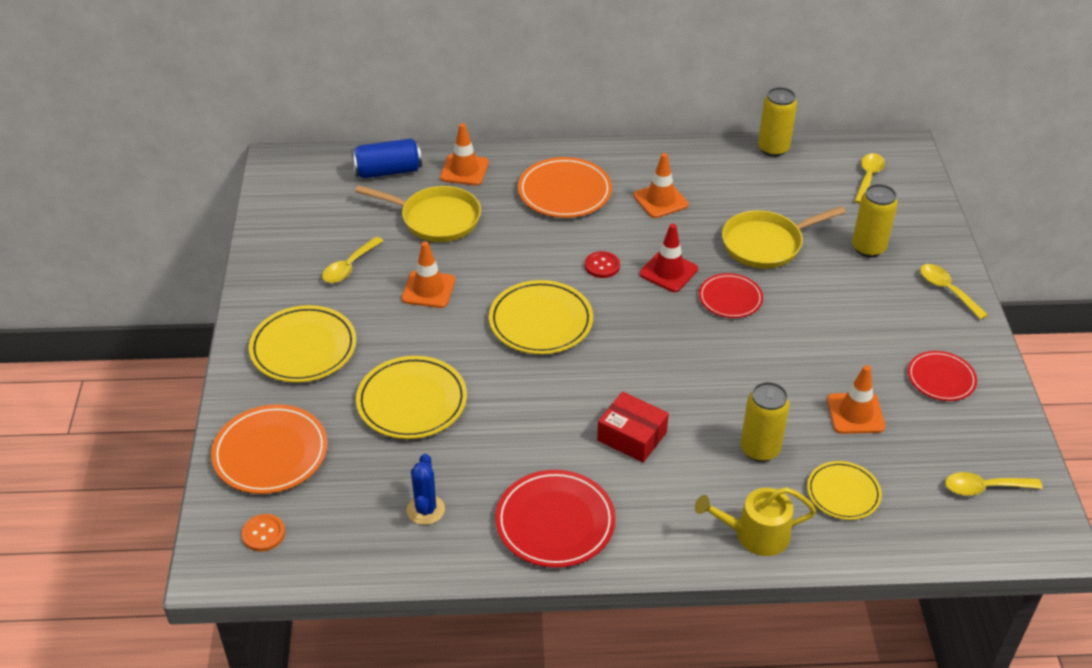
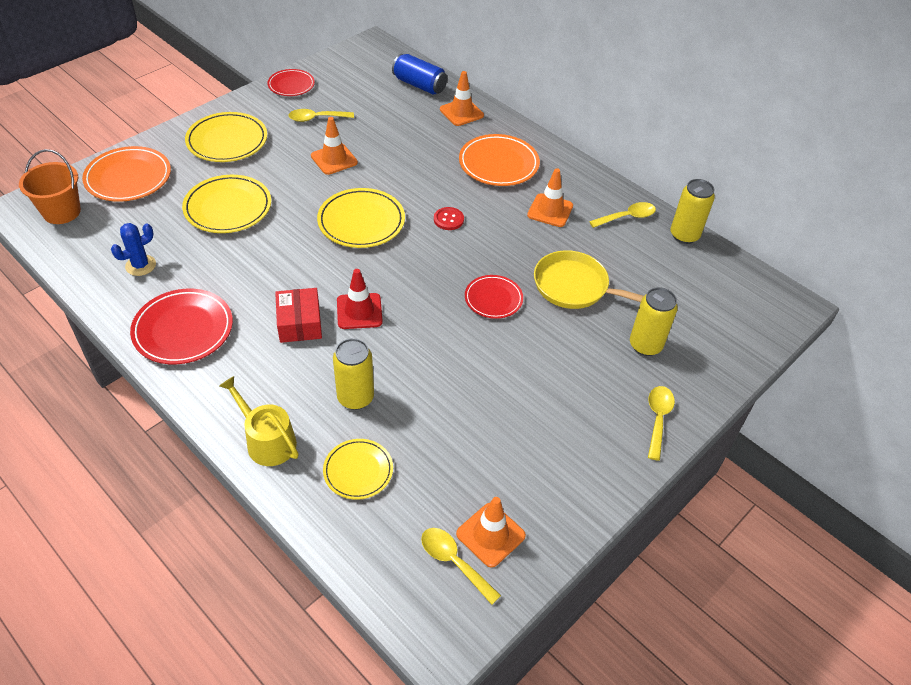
camera: 45 degrees right, 5 degrees up
(263, 534) = (62, 212): orange button -> orange bucket
(436, 219) = (401, 126): yellow pan -> none
(668, 271) = (482, 253): red traffic cone -> red traffic cone (359, 311)
(855, 413) = (451, 434): orange traffic cone -> orange traffic cone (490, 535)
(868, 177) = (726, 303): yellow spoon -> yellow spoon (627, 217)
(941, 379) = (549, 468): red plate -> red plate (291, 85)

